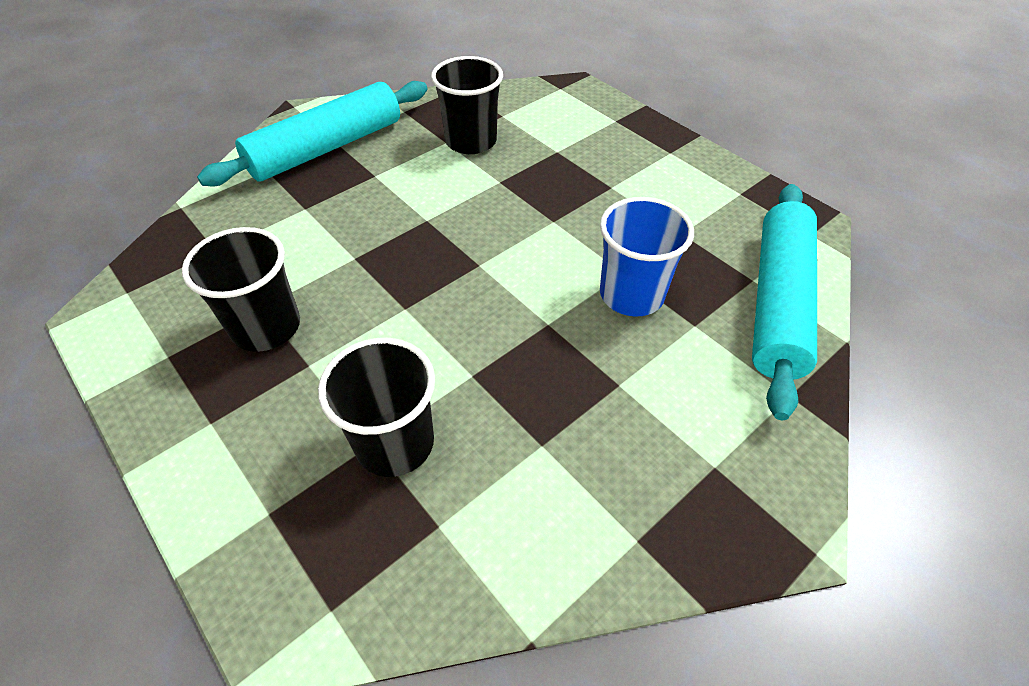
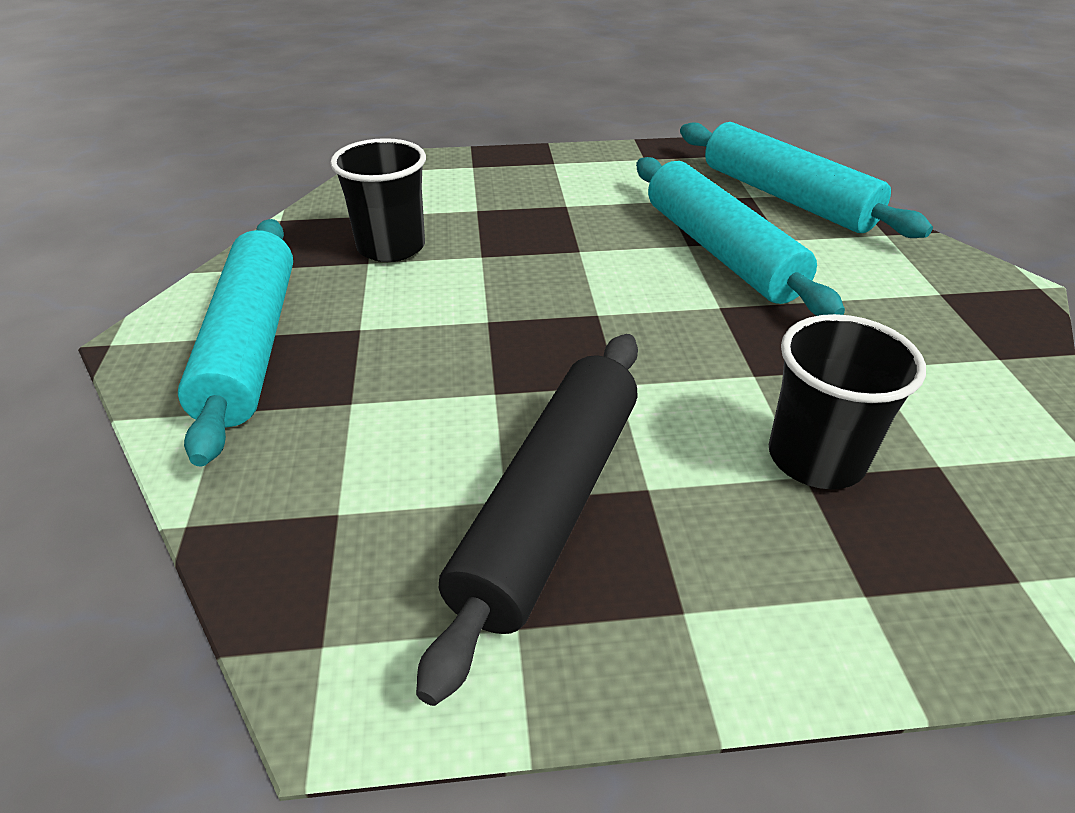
camera: 55 degrees left, 10 degrees down
(266, 327) = (550, 505): black cup -> black rolling pin
(631, 294) = (720, 251): blue cup -> turquoise rolling pin

